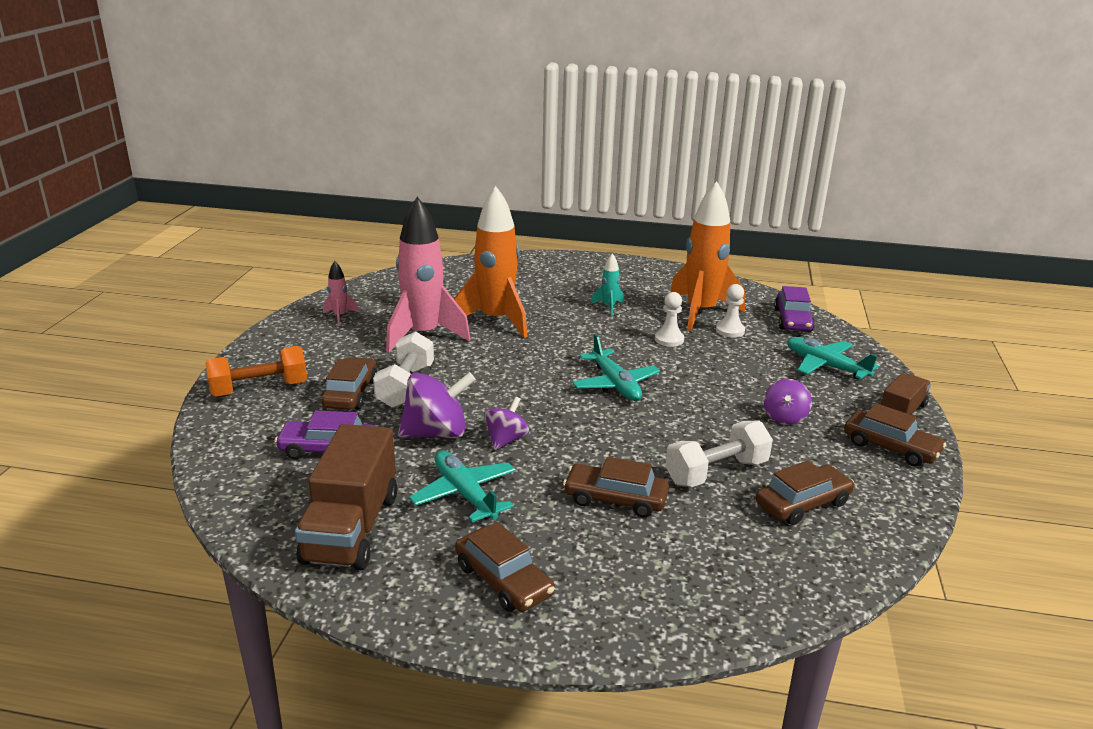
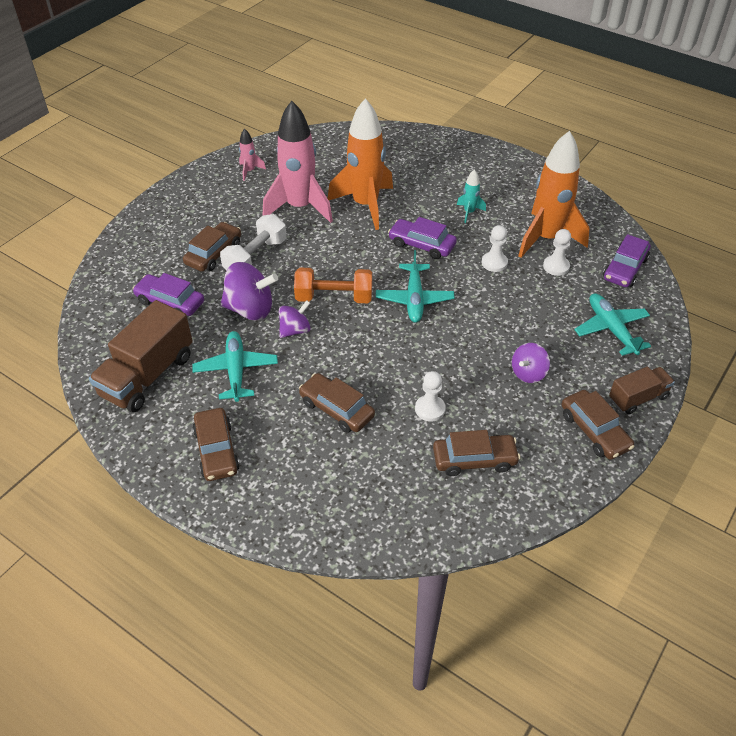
camera: 25 degrees right, 20 degrees up
(259, 389) = (155, 232): orange dumbbell -> orange dumbbell (334, 298)
(583, 340) = (422, 245): none -> purple car
(716, 472) = (430, 409): white dumbbell -> white pawn

